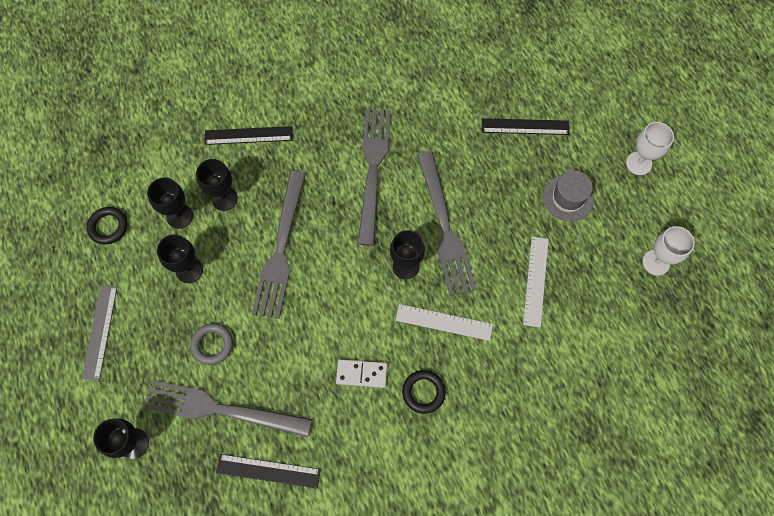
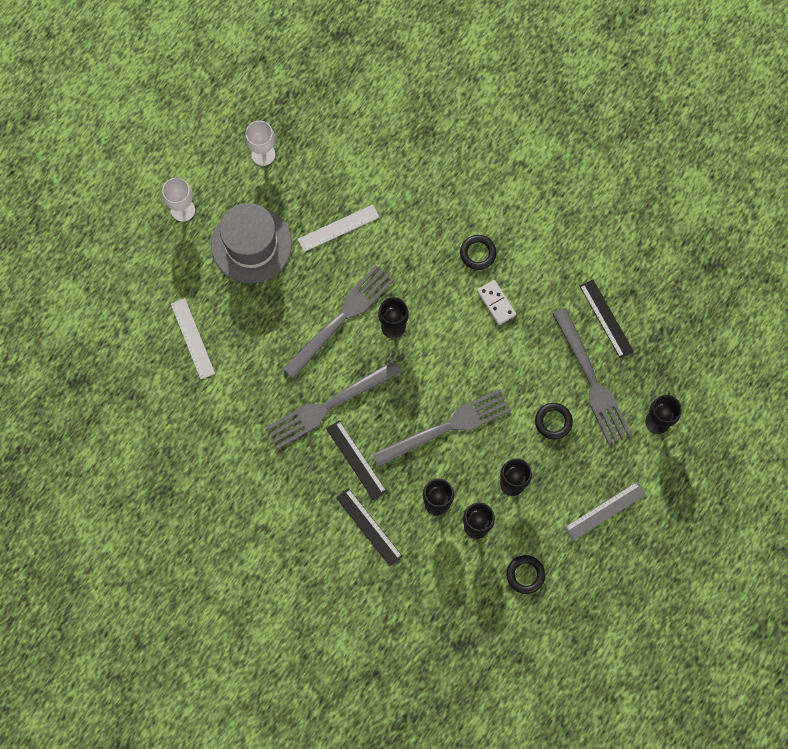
camera: 125 degrees left, 5 degrees up
(212, 344) = (553, 421): grey ring -> black ring
(444, 322) = (417, 272): white ruler -> white ruler (193, 338)
(525, 126) = (207, 313): black ruler -> black ruler (356, 460)
(568, 198) = (251, 244): grey hat -> grey hat, size x1.71

